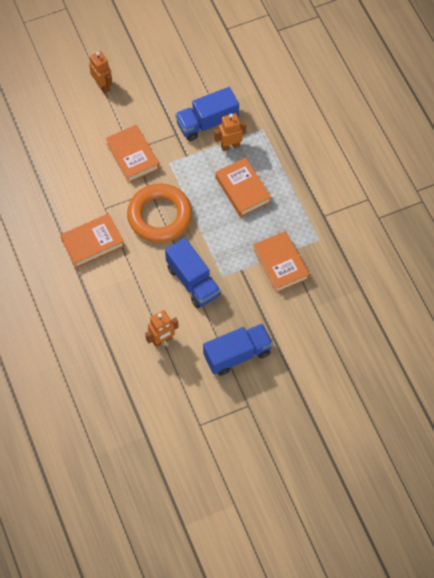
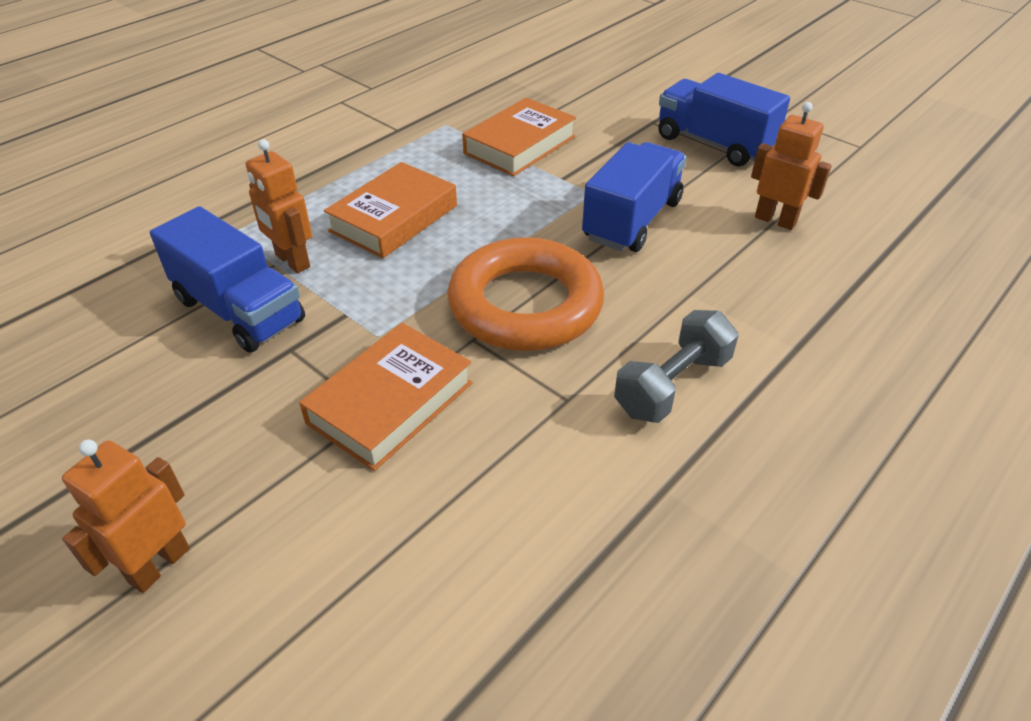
camera: 115 degrees left, 20 degrees down
(93, 243) = (672, 385): orange book -> grey dumbbell

